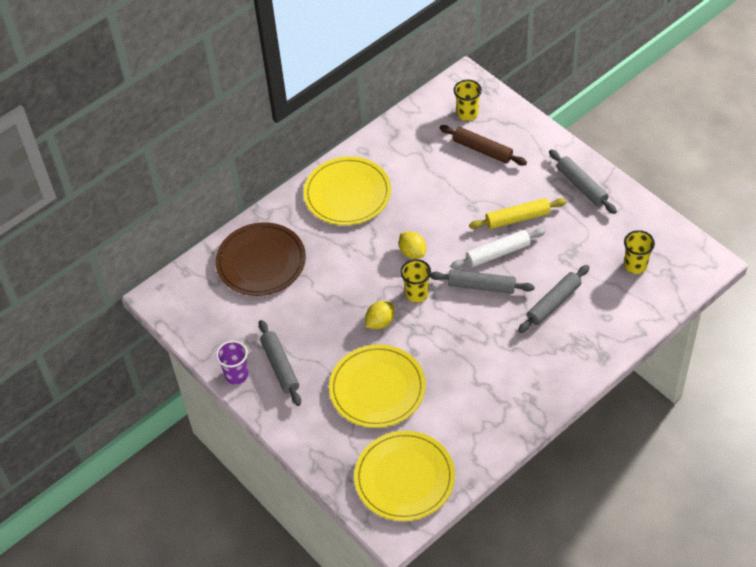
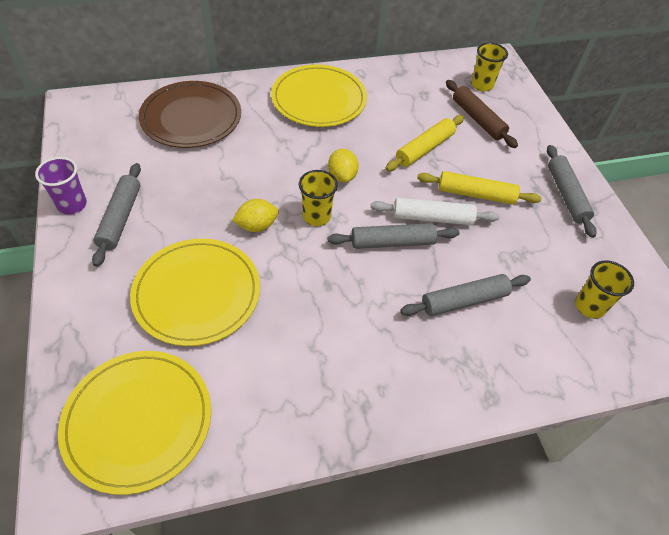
camera: 20 degrees right, 0 degrees up
(458, 198) = (424, 149): none -> yellow rolling pin
(481, 286) = (392, 242): grey rolling pin -> grey rolling pin turned 45 degrees counterclockwise

